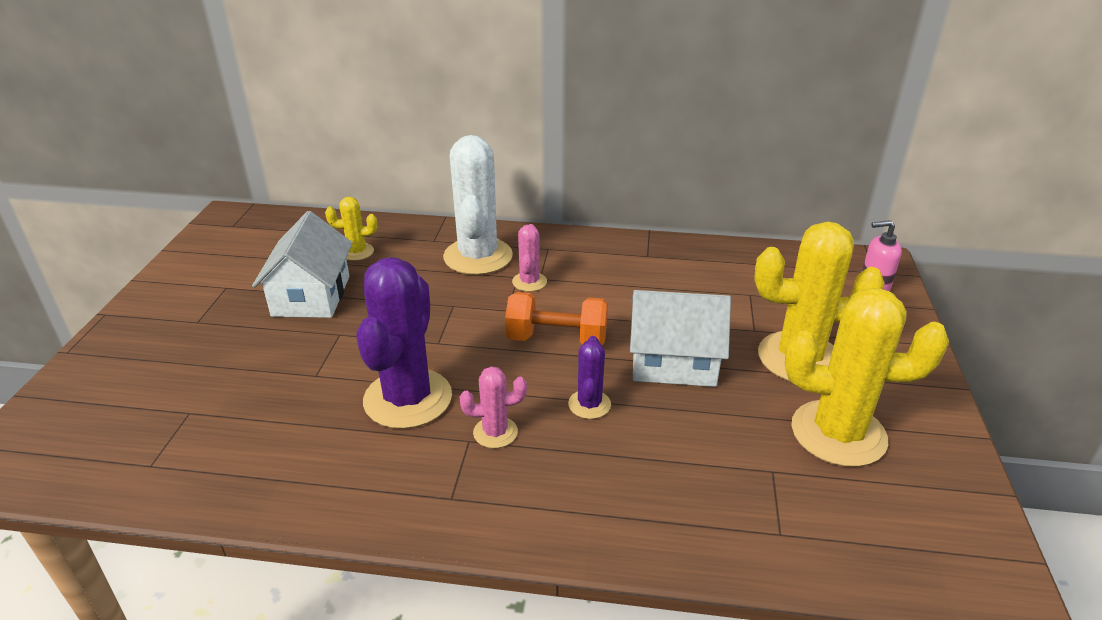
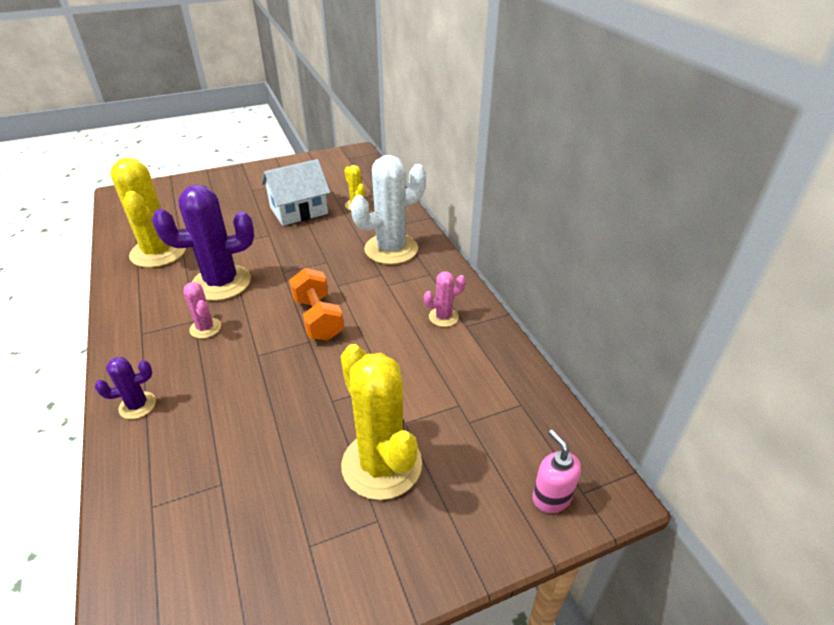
camera: 60 degrees right, 5 degrees up
(529, 282) = (378, 282): pink cactus -> pink cactus (443, 317)
(589, 404) = (253, 359): purple cactus -> purple cactus (137, 405)
(673, 362) = (327, 386): white house -> none
(838, 433) = (286, 518): yellow cactus -> yellow cactus (158, 252)

